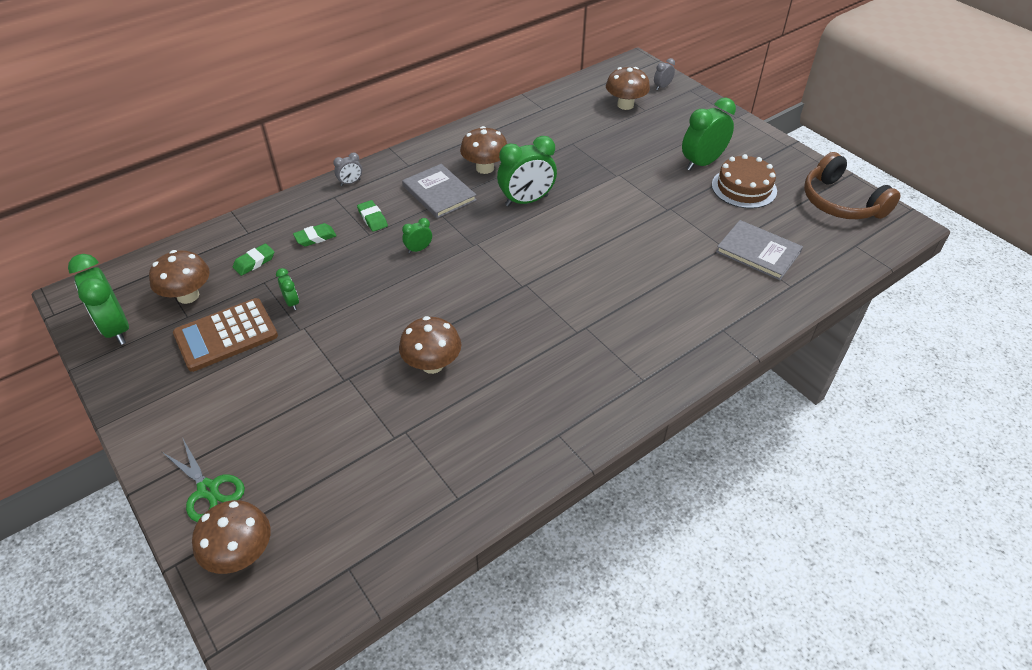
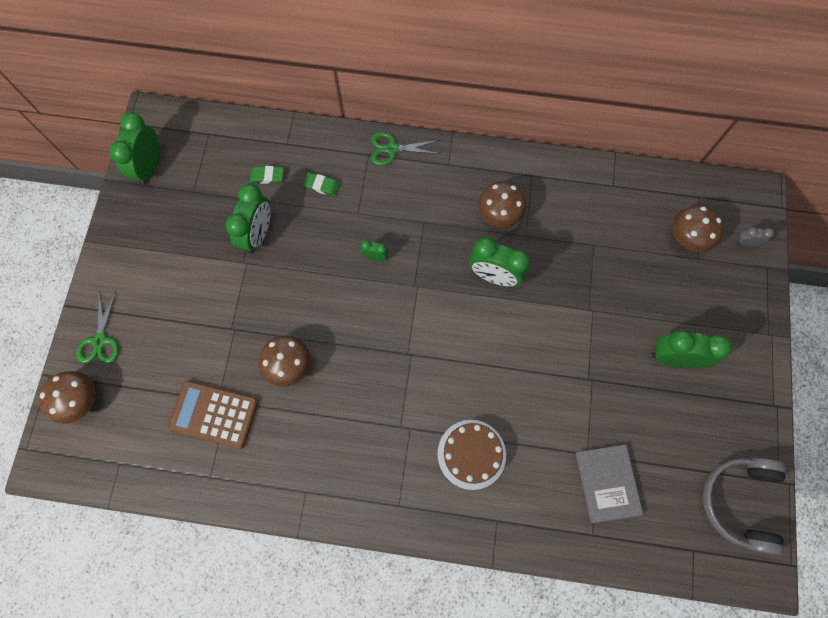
camera: 45 degrees right, 25 degrees up
(188, 296) = (207, 173): brown mushroom -> none
(226, 335) = (200, 228): brown calculator -> brown calculator (214, 414)
(292, 302) = (258, 234): green clock -> green clock, size x2.10
(350, 183) = (392, 149): grey clock -> green scissors
(372, 218) = (373, 199): green eraser -> none
(439, 193) = (441, 213): grey book -> none
(744, 188) = (676, 414): brown cake -> brown cake (471, 454)
(841, 202) = (739, 502): brown headphones -> grey headphones

